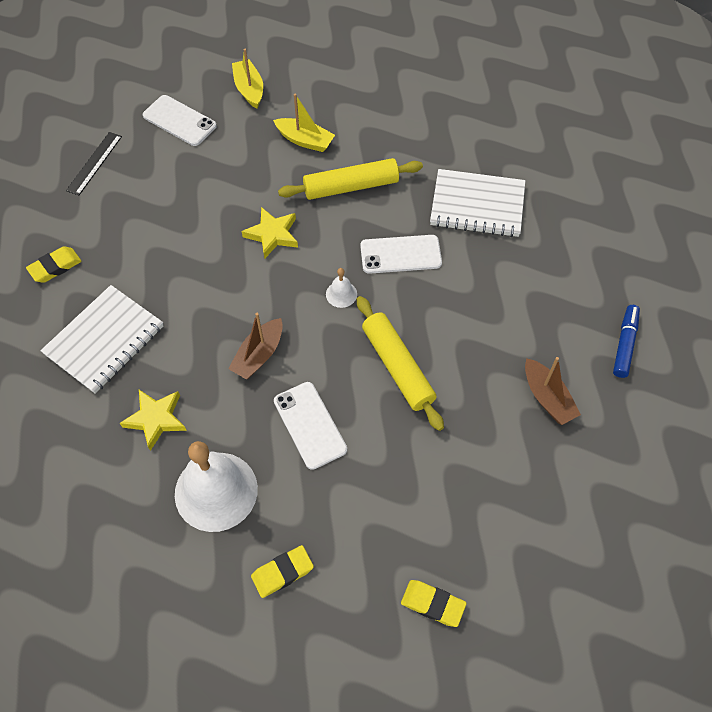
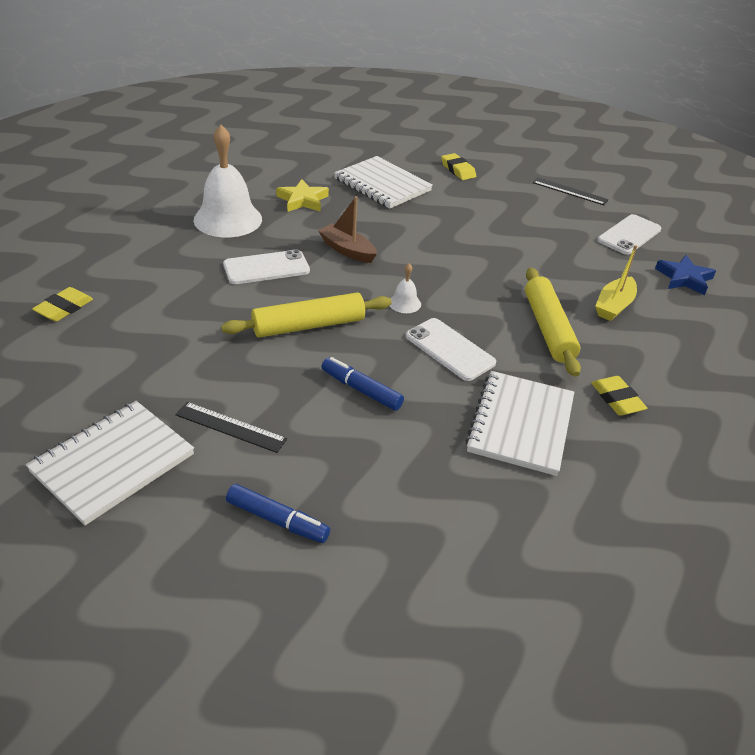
camera: 95 degrees right, 20 degrees down
(249, 89) = (684, 278): yellow boat -> blue star
(272, 235) = (483, 272): yellow star -> none
(282, 572) = (143, 240): yellow eraser -> yellow eraser (617, 399)
(400, 254) = (449, 349): white phone -> white phone turned 45 degrees counterclockwise
(472, 312) = (361, 390): none -> blue marker
(547, 398) = (230, 427): brown boat -> black ruler
(615, 472) = (113, 463): none -> white notebook

